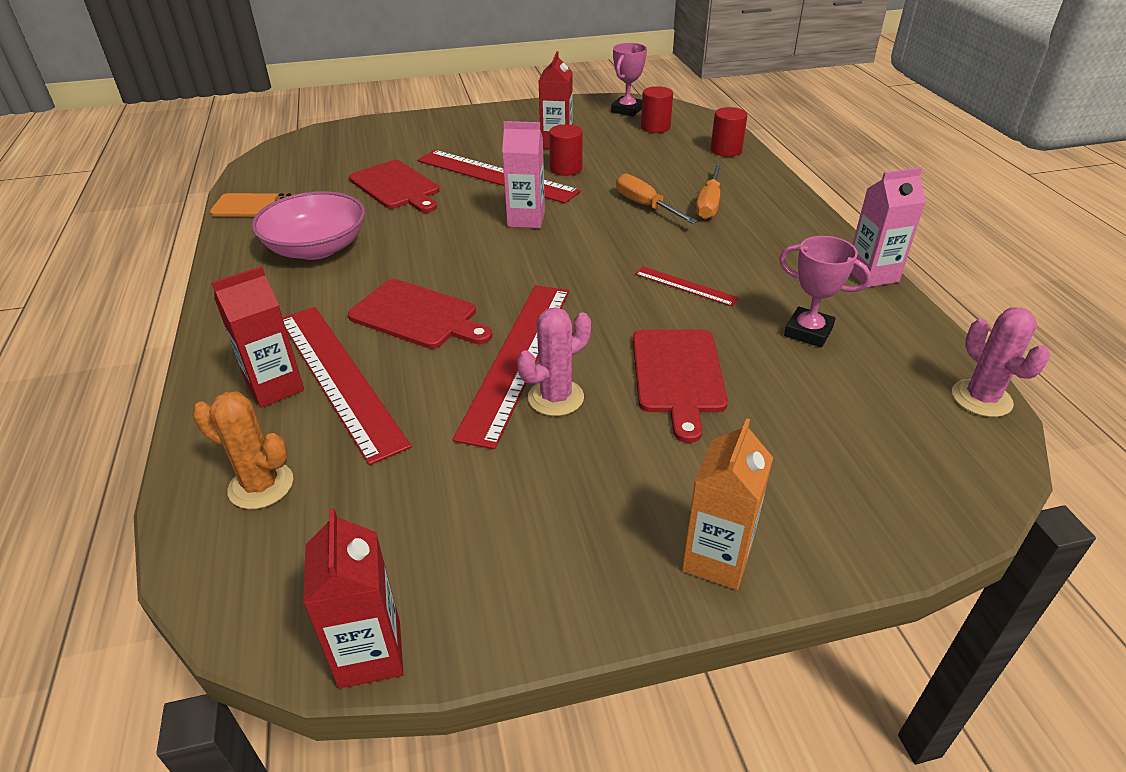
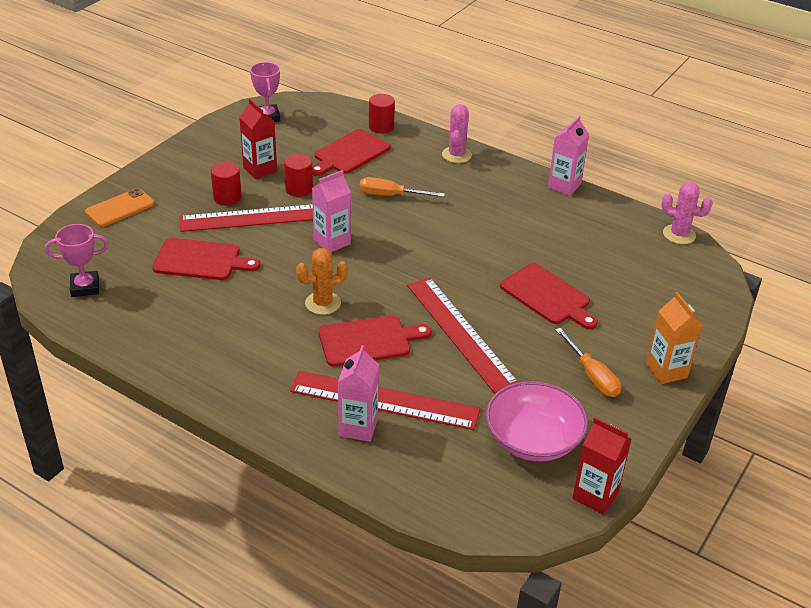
camera: 45 degrees left, 0 degrees up
(254, 206) = (118, 329): orange phone -> orange phone (120, 208)
(261, 485) = (439, 473): orange cactus -> orange cactus (323, 303)
(275, 387) = (358, 427): red carton -> pink carton
(316, 248) = (226, 334): pink bowl -> pink bowl (533, 439)
(555, 397) = (509, 342): pink cactus -> pink cactus (456, 155)
(655, 127) = (309, 125): red cylinder -> red cylinder (227, 197)
(659, 159) = (350, 153): none -> red cutting board
(685, 286) = (485, 241): red ruler -> none
(709, 204) = (425, 176): orange screwdriver -> orange screwdriver (592, 376)
(808, 332) = (574, 238): pink trophy -> pink trophy (85, 287)

